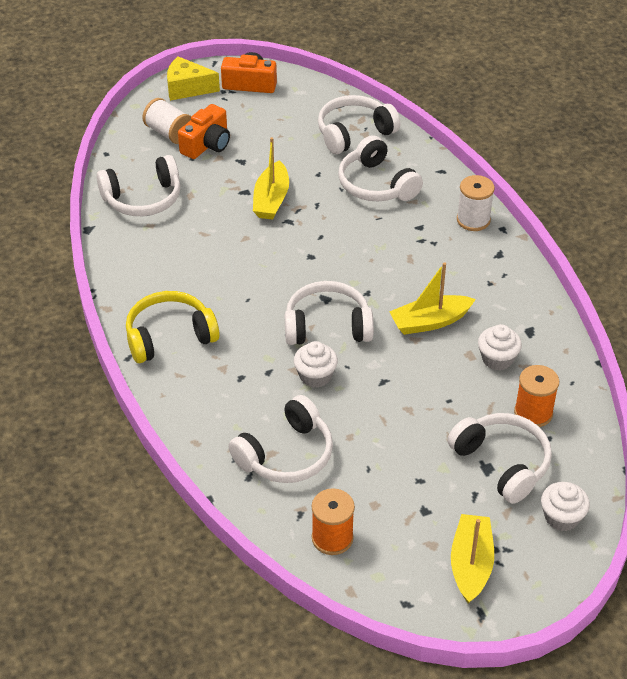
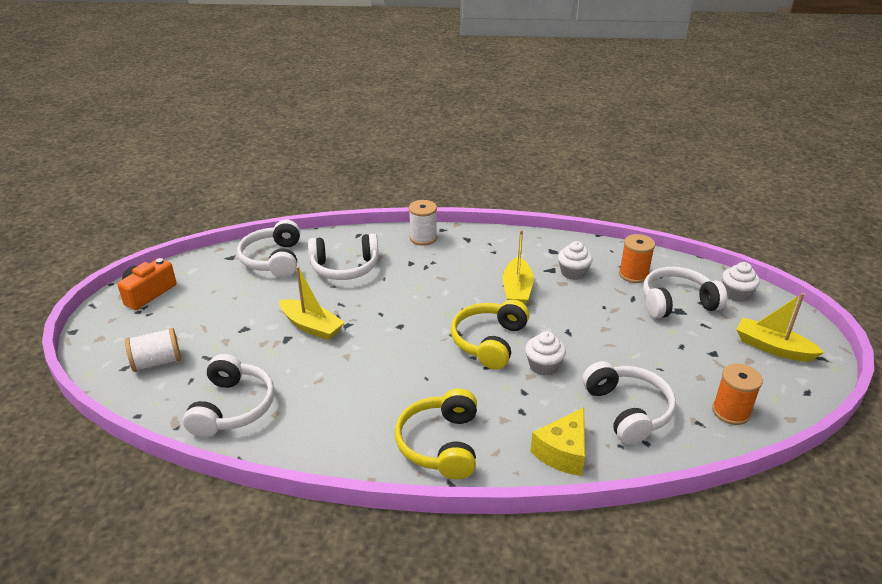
camera: 65 degrees left, 10 degrees down
(187, 88) = (107, 332): yellow cheese -> yellow cheese (563, 452)
(207, 144) = (200, 342): orange camera -> none
(327, 326) = (489, 342): white headphones -> yellow headphones

